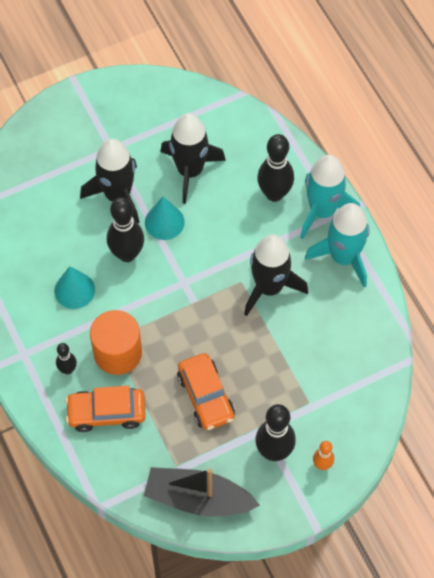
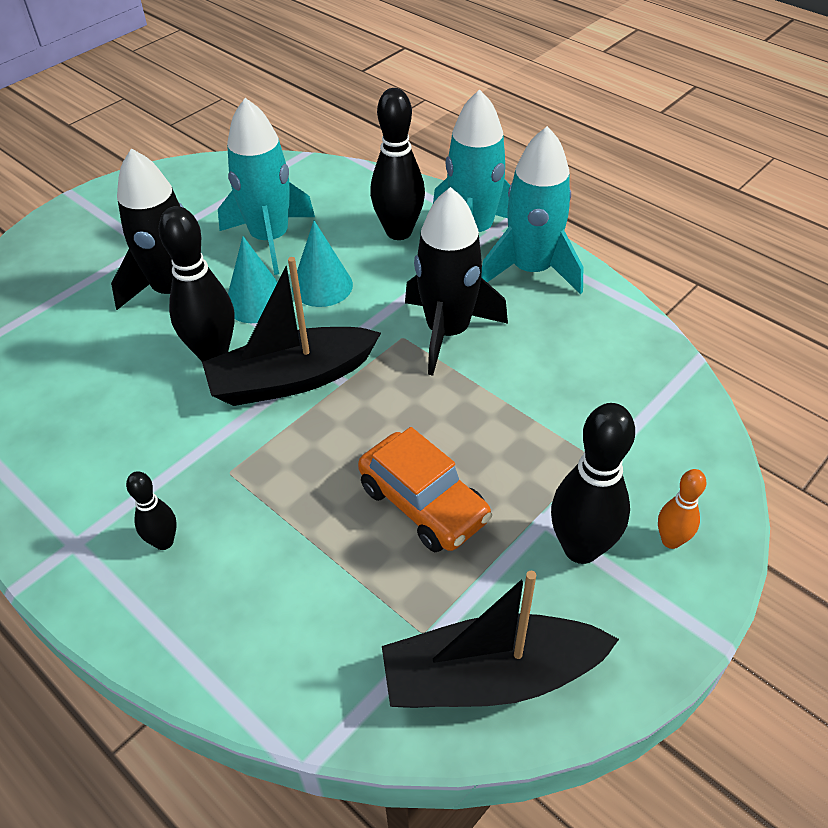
camera: 20 degrees left, 15 degrees down
(74, 290) = (141, 423): turquoise cone -> turquoise cone (322, 286)
(106, 413) = (259, 588): orange car -> none
(117, 353) = (245, 488): orange cylinder -> none
(165, 289) = (291, 379): none -> black boat
(190, 171) = (270, 239): black rocket -> turquoise rocket

